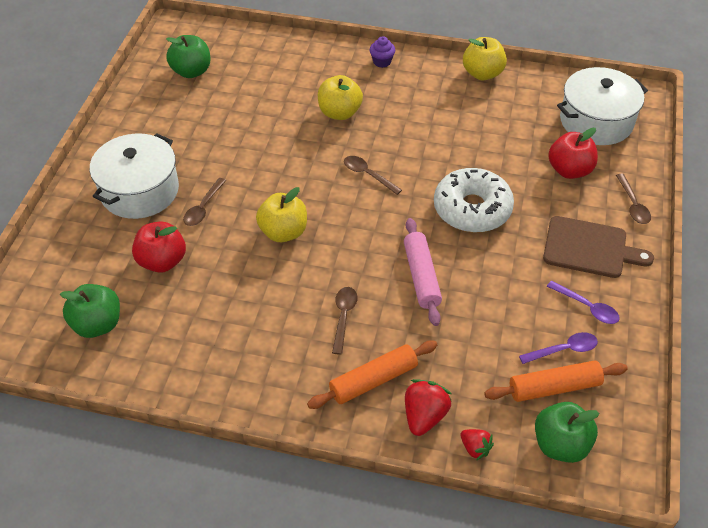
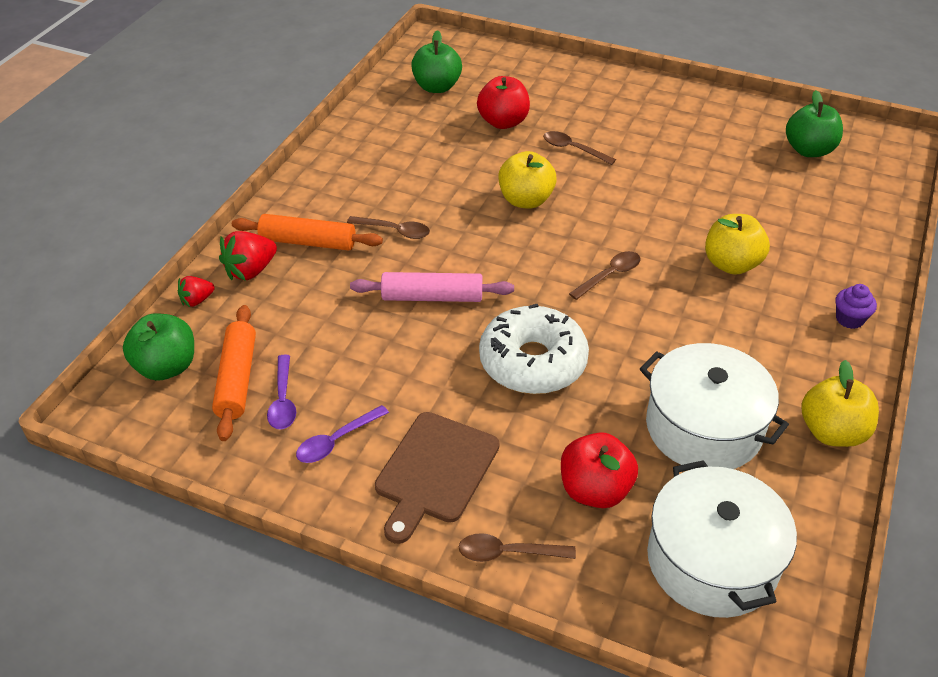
camera: 100 degrees right, 5 degrees down
(139, 191) = (604, 111): white pot -> white pot (703, 427)
(373, 380) = (308, 242): orange rolling pin -> orange rolling pin turned 60 degrees counterclockwise
(424, 416) = (250, 271): red strawberry -> red strawberry turned 105 degrees clockwise

